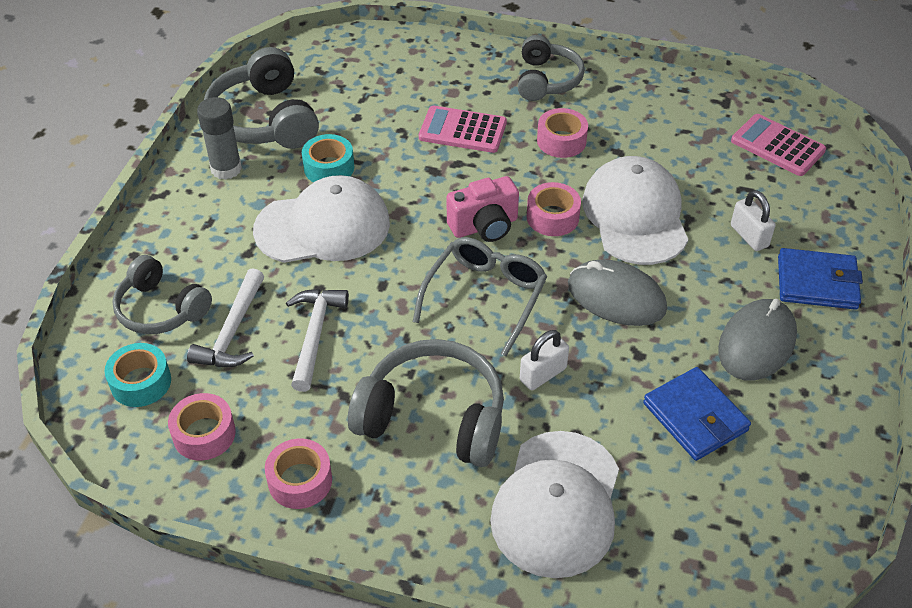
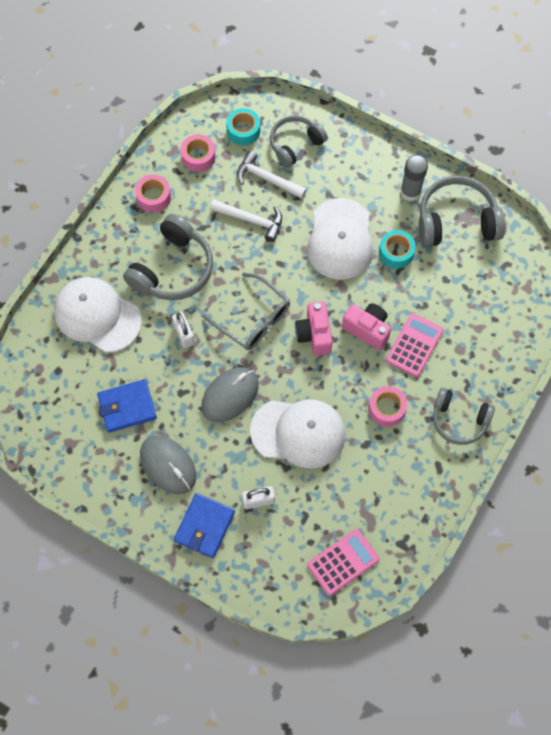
camera: 105 degrees right, 20 degrees up
(456, 176) = (367, 329): none -> pink camera
(552, 217) = (311, 379): pink tape -> none

